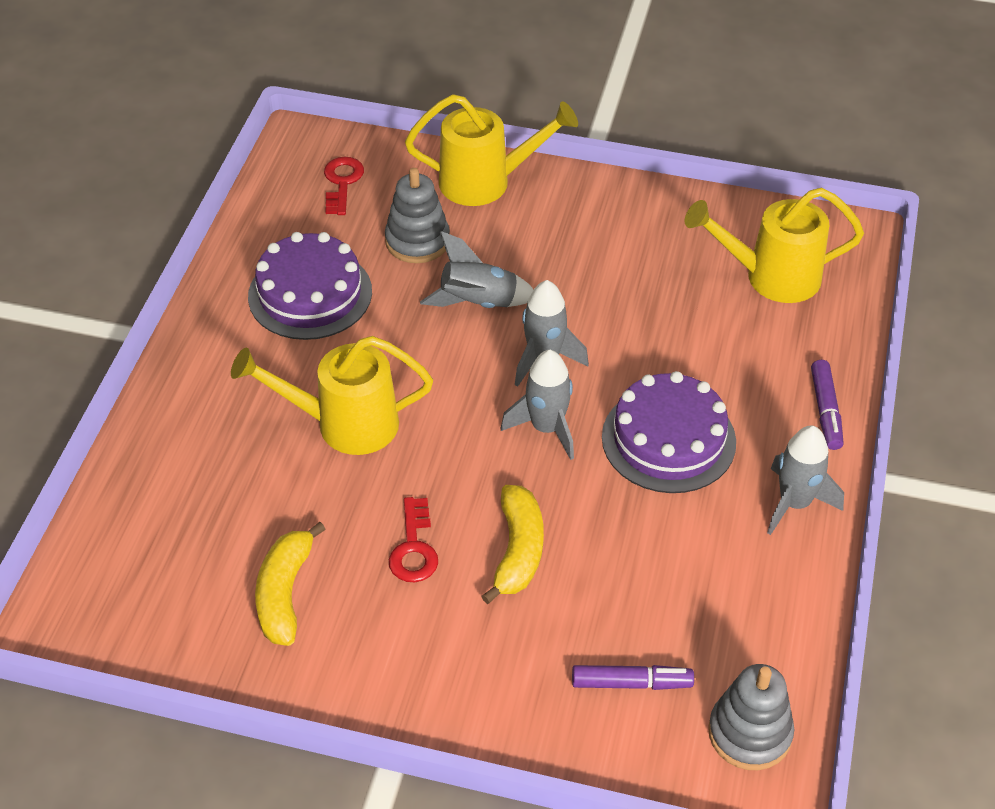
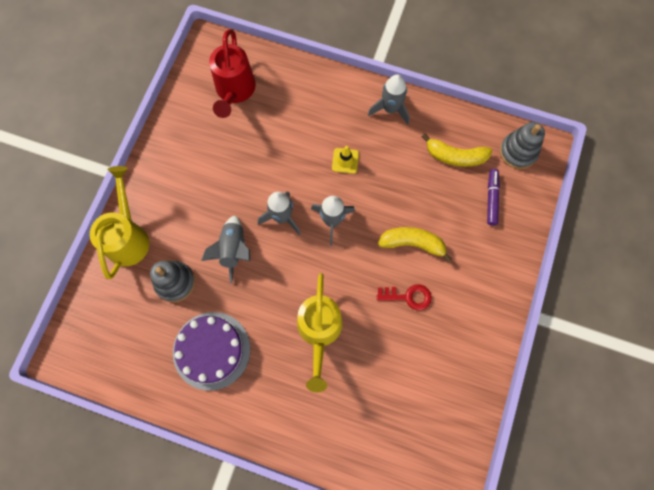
camera: 85 degrees left, 25 degrees up
(285, 593) = (434, 366): yellow banana -> yellow banana (455, 156)
(342, 182) = (112, 328): red key -> none
(668, 439) = (345, 161): purple cake -> yellow traffic cone
(772, 277) = (234, 91): yellow watering can -> red watering can
(825, 411) = (333, 84): purple marker -> none

